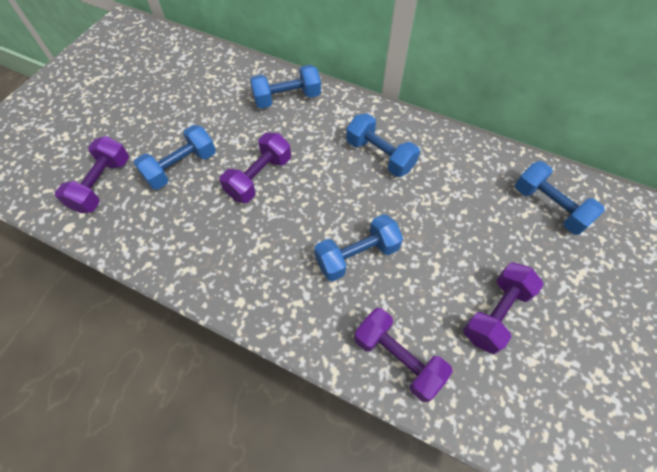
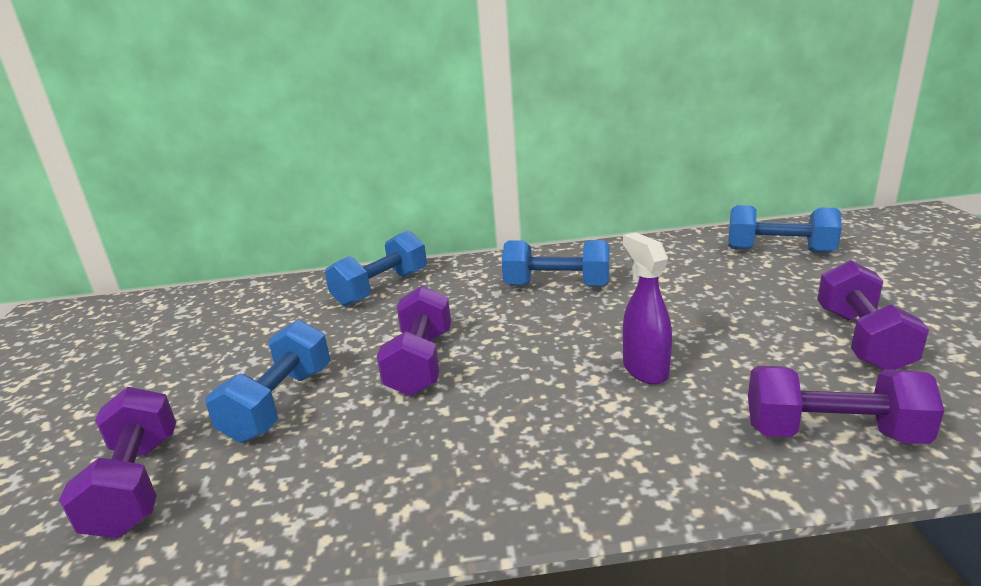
camera: 30 degrees left, 35 degrees down
(357, 256) = (645, 370): blue dumbbell -> purple spray bottle

